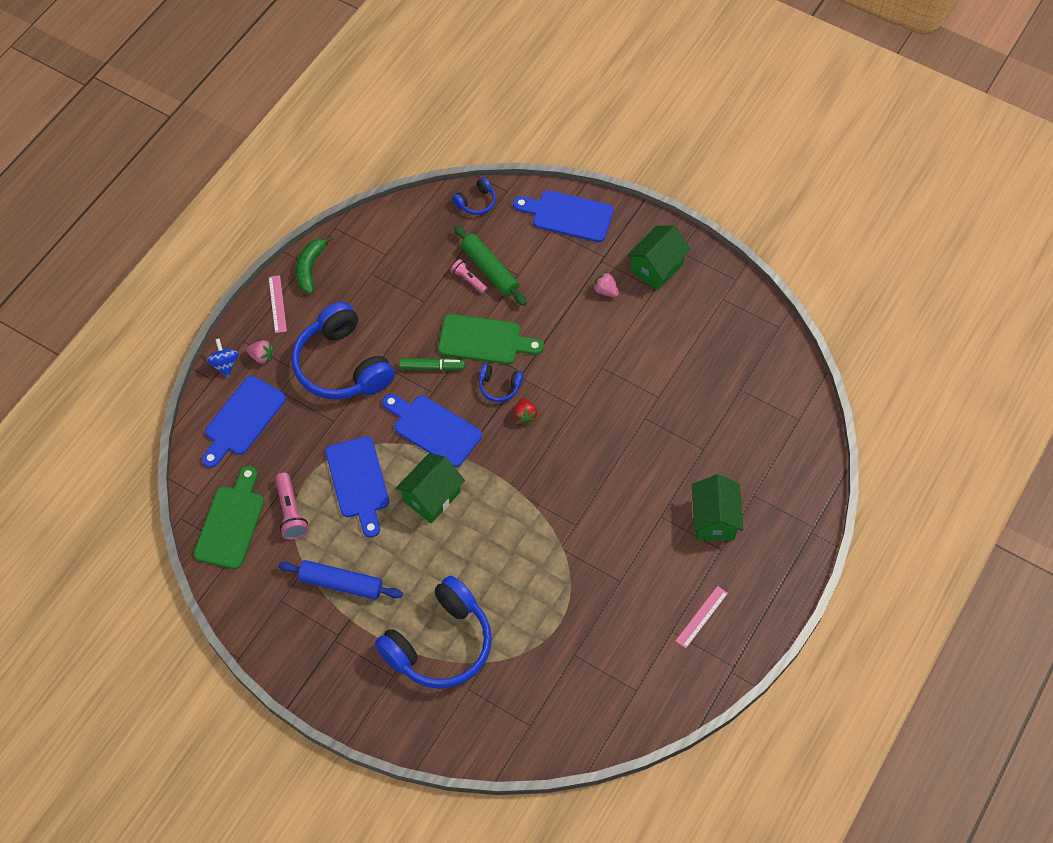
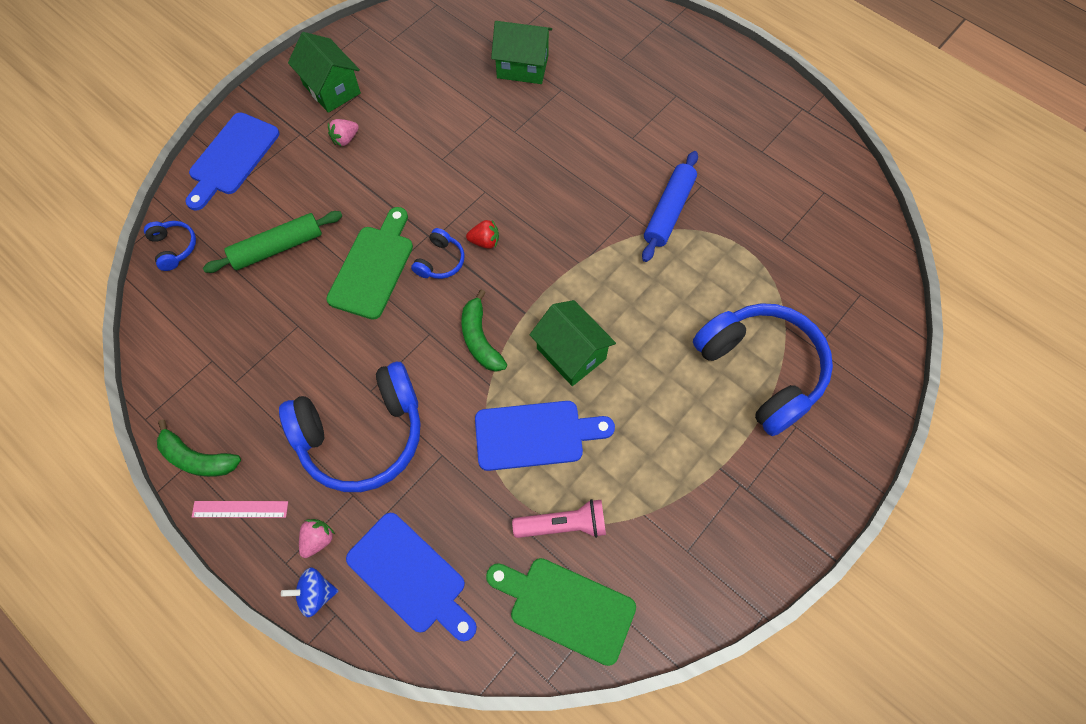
camera: 80 degrees left, 5 degrees up
(341, 584) = (672, 472): blue rolling pin -> blue rolling pin (669, 211)
(432, 367) = (394, 329): green marker -> none
(433, 429) = (480, 339): blue cutting board -> green banana
(469, 280) = (283, 272): pink flashlight -> none
(701, 617) = (748, 124): pink ruler -> none
(714, 519) = (642, 95): green house -> green house (522, 67)

